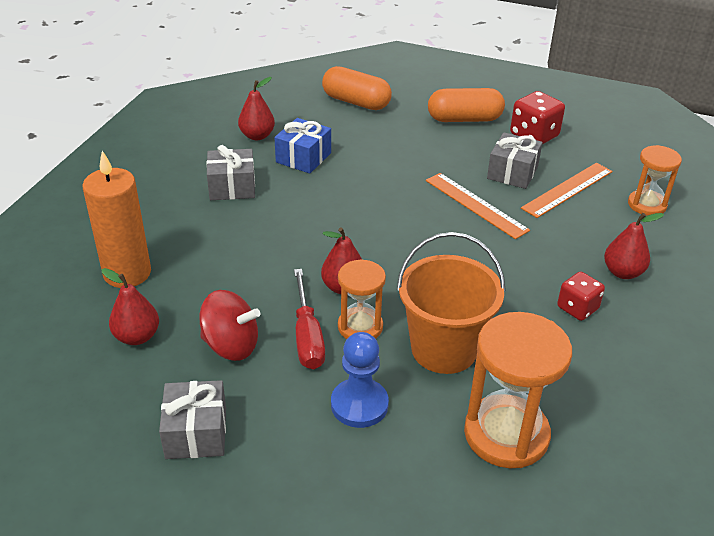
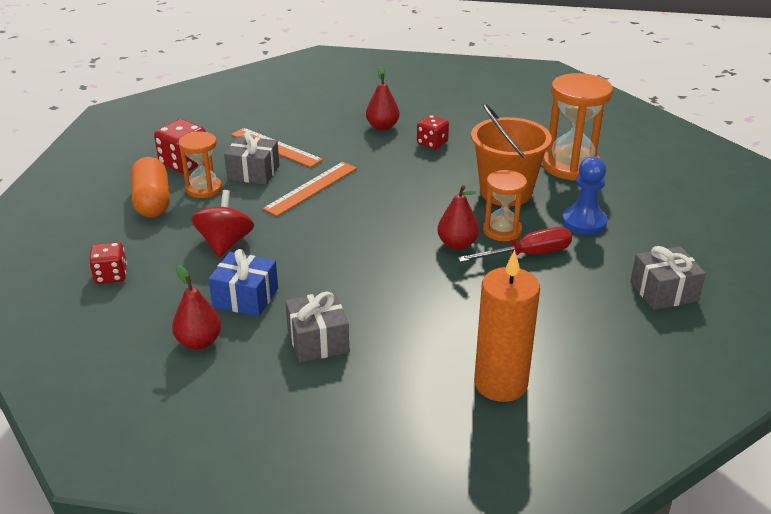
camera: 100 degrees left, 5 degrees down
(137, 337) = (585, 351): red pear -> none
(231, 345) = (562, 292): red spinning top -> red spinning top (225, 243)
(356, 102) = (111, 275): orange capsule -> red dice
(647, 205) = (290, 116): orange hourglass -> orange hourglass (204, 189)

